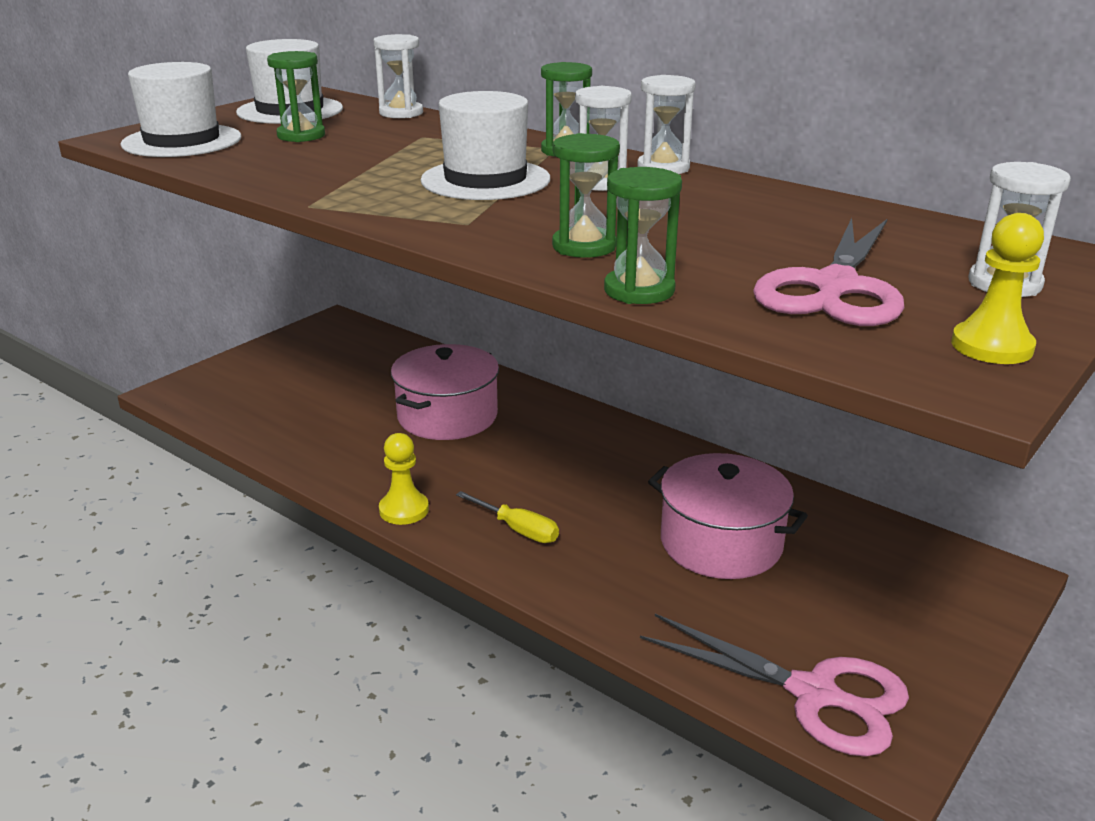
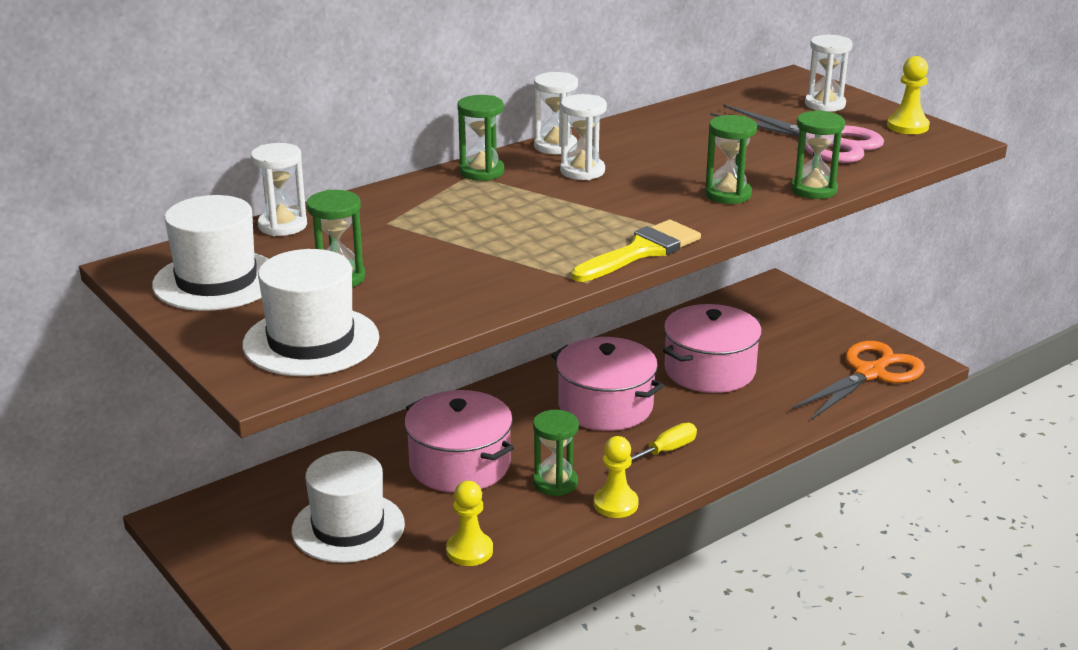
camera: 75 degrees left, 0 degrees up
(310, 442) = (469, 551): none -> yellow pawn
(392, 220) = (641, 251): none -> yellow brush
(432, 469) = (555, 483): none -> green hourglass
(485, 180) = (550, 209): white hat -> white hat (348, 527)
(593, 480) = (605, 406): none -> pink pot
(813, 694) = (870, 374): pink scissors -> orange scissors

